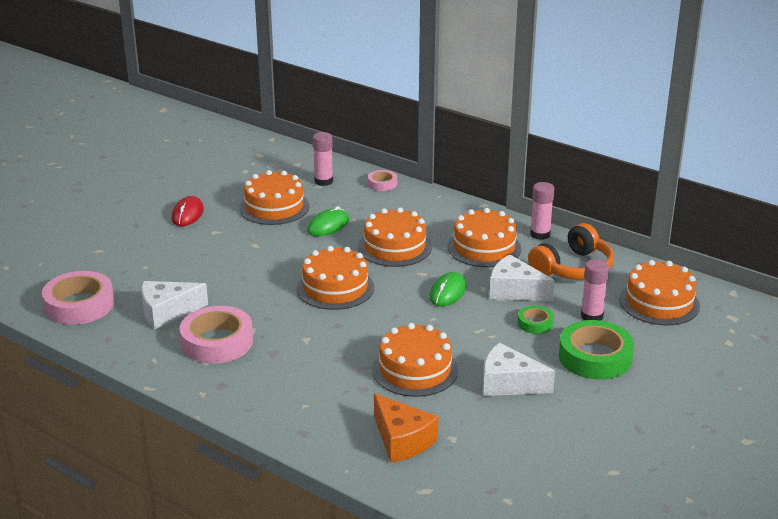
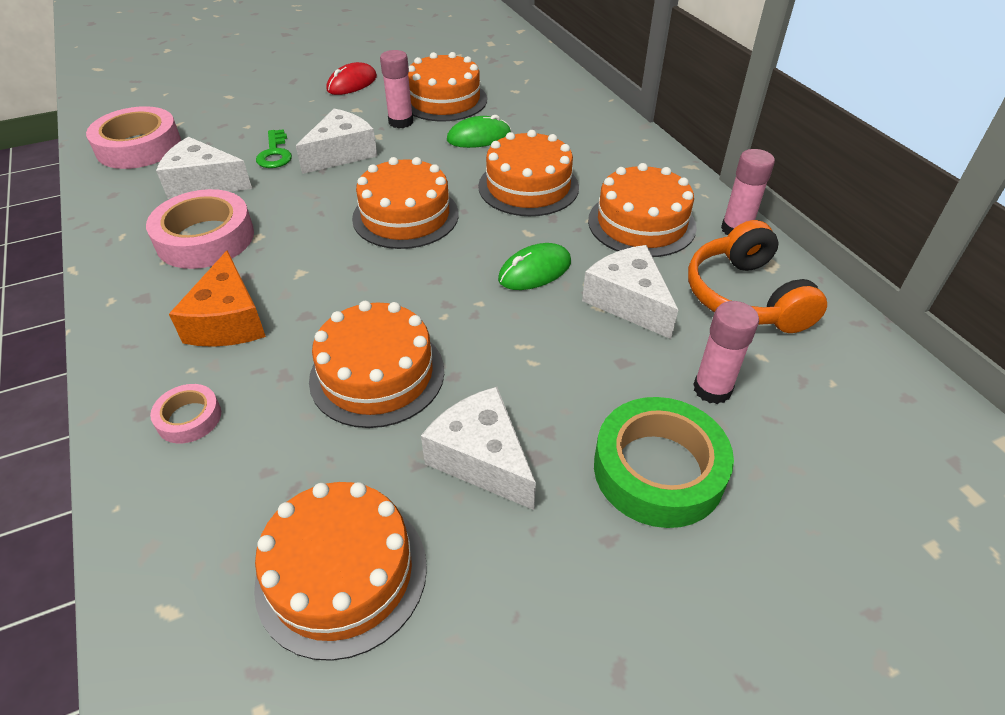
camera: 30 degrees right, 15 degrees up
(193, 278) = (274, 154): none -> green key
(243, 264) = (341, 154): none -> white cheese
(323, 181) = (527, 86): pink glue stick -> pink glue stick (401, 122)
(382, 184) = (590, 106): pink tape -> pink tape (189, 418)
(402, 440) = (239, 490): orange cheese -> orange cheese (228, 320)
(535, 323) = (613, 367): green tape -> none
(573, 268) = (745, 297): orange headphones -> orange headphones turned 90 degrees clockwise
(659, 302) = (847, 408): orange cake -> orange cake (342, 573)

